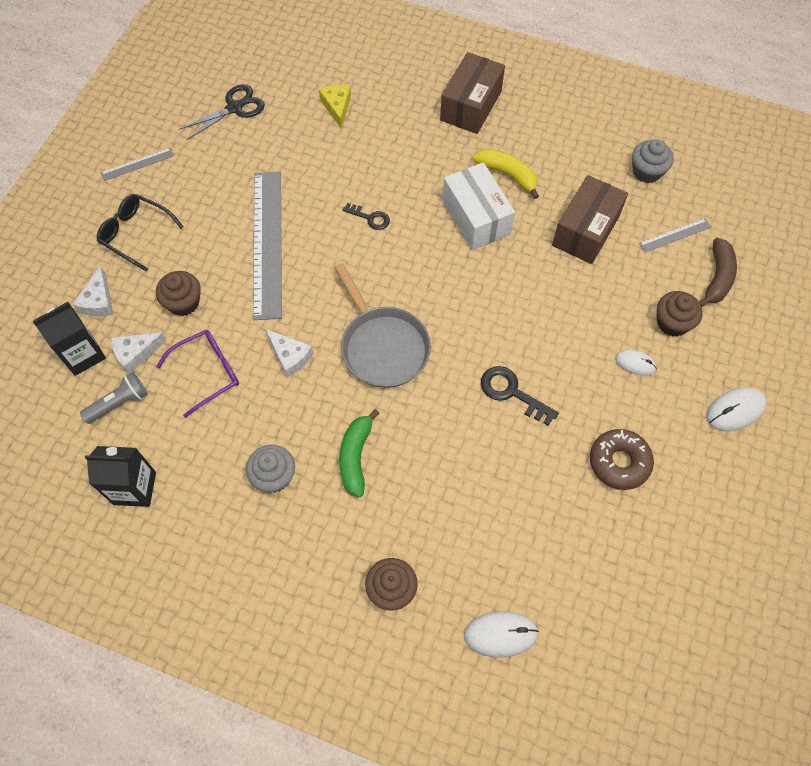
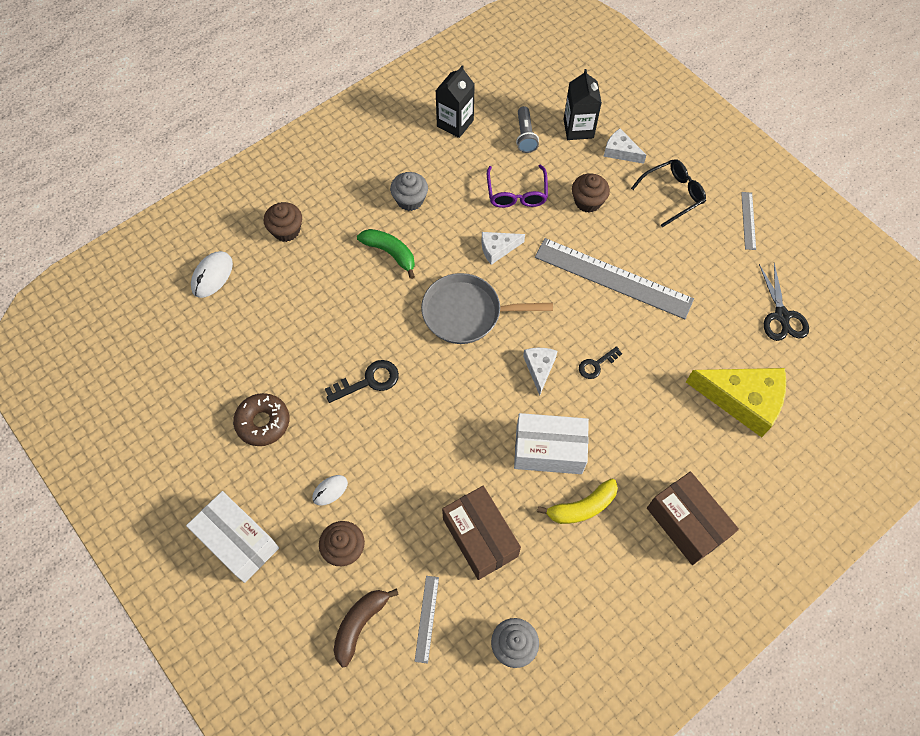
camera: 120 degrees right, 0 degrees up
(136, 353) = (560, 158): white cheese -> white cheese (539, 368)
(337, 107) = (743, 400): yellow cheese -> yellow cheese, size x1.94
(717, 278) = (360, 624): brown banana -> brown banana turned 75 degrees clockwise
(735, 410) = (238, 542): white mouse -> white box

